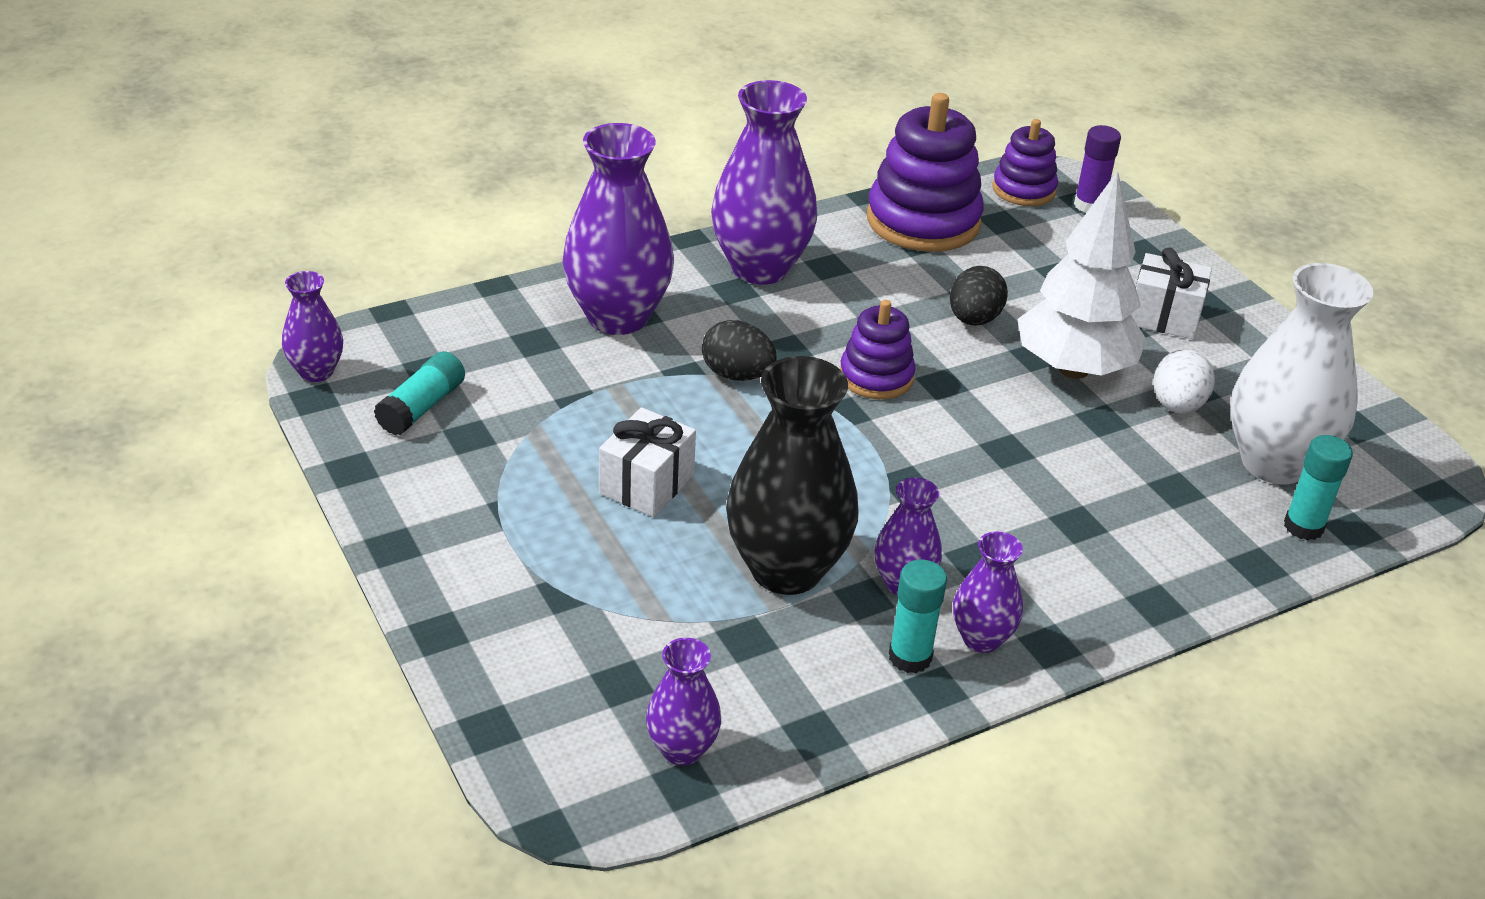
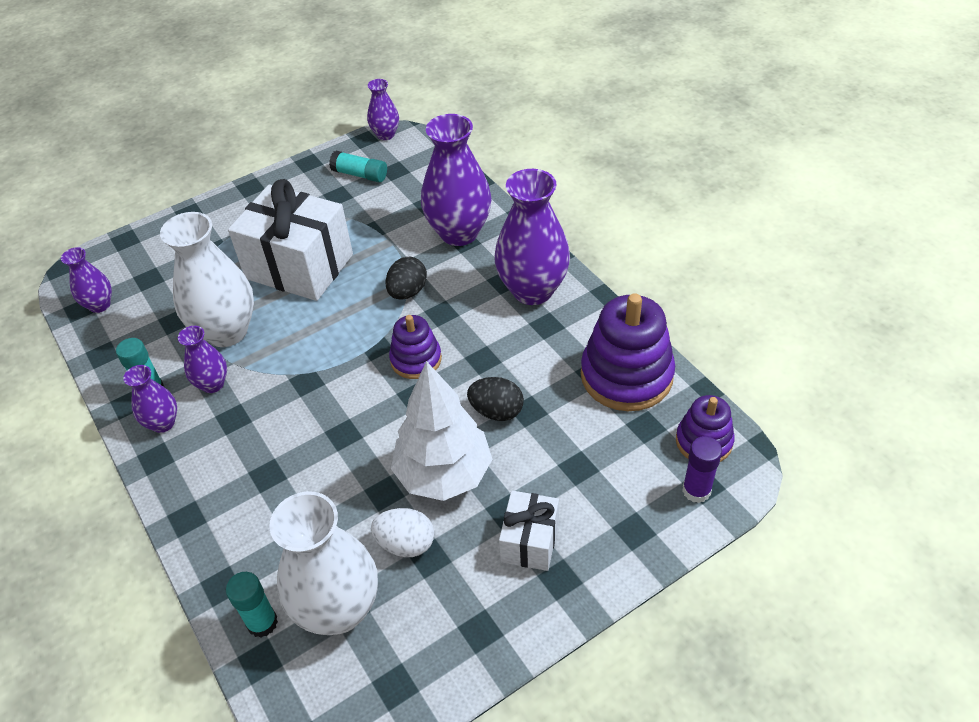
camera: 90 degrees right, 10 degrees up
(647, 484) = (299, 266): white gift -> white gift, size x1.93
(786, 569) = (227, 331): black vase -> white vase

